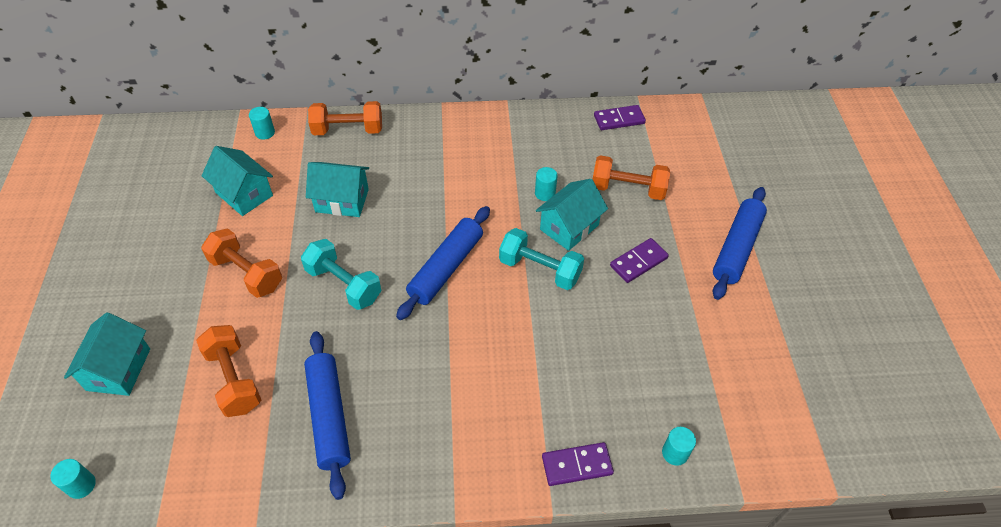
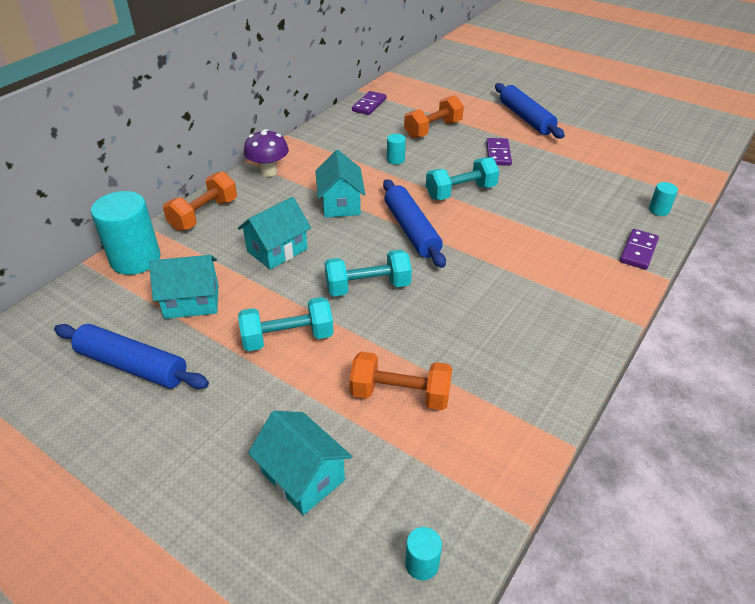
camera: 50 degrees left, 10 degrees down
(246, 273) = (288, 338): orange dumbbell -> turquoise dumbbell
(265, 133) = (135, 259): turquoise cylinder -> turquoise cylinder, size x2.23
(329, 416) = (494, 351): blue rolling pin -> blue rolling pin (132, 365)
(441, 126) = (269, 171): none -> purple mushroom
(569, 227) = (438, 164): turquoise house -> turquoise house (340, 204)

